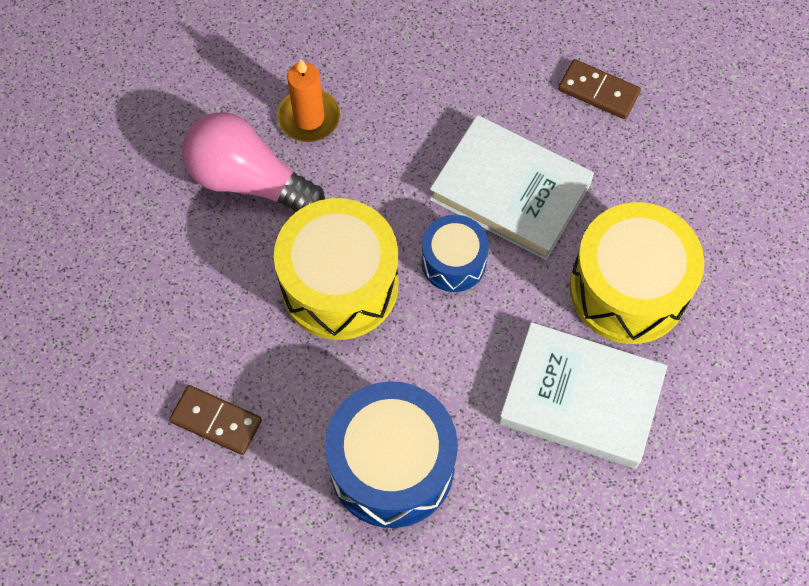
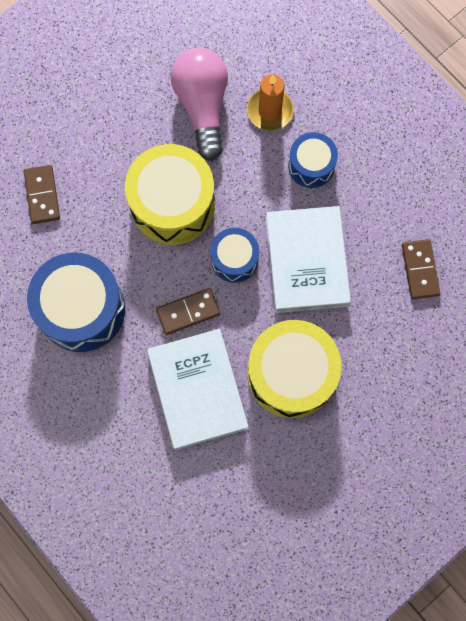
camera: 55 degrees right, 10 degrees up
(404, 118) = (311, 165): none -> blue drum
(480, 350) = (188, 312): none -> brown domino

